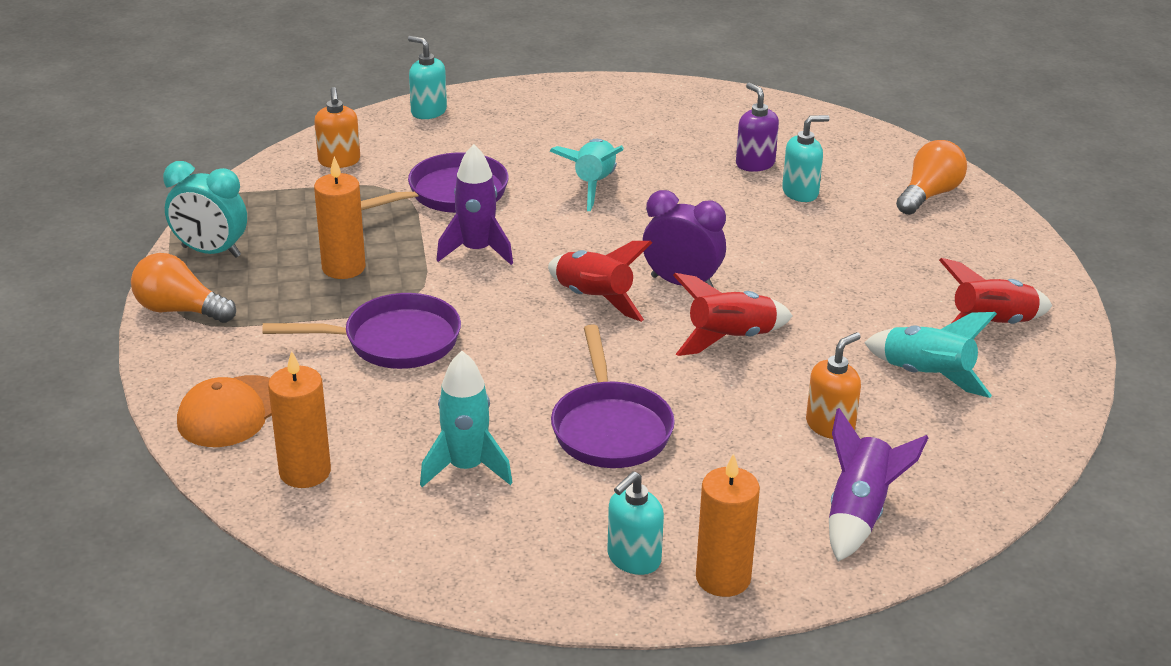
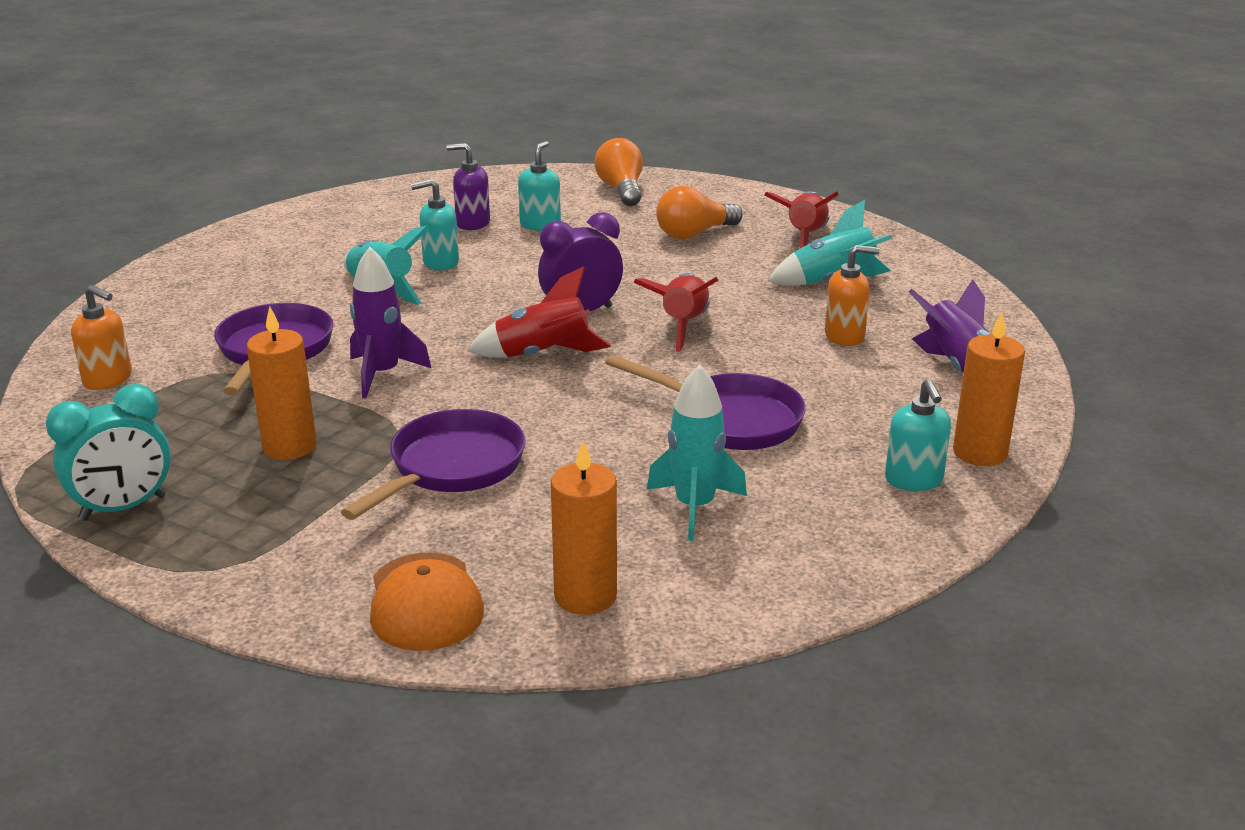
camera: 50 degrees left, 5 degrees down
(180, 310) = (193, 567): orange light bulb -> orange light bulb (694, 234)
(428, 111) = (120, 308): turquoise soap dispenser -> turquoise soap dispenser (440, 263)
(830, 425) = (845, 336): orange soap dispenser -> orange soap dispenser turned 90 degrees clockwise

